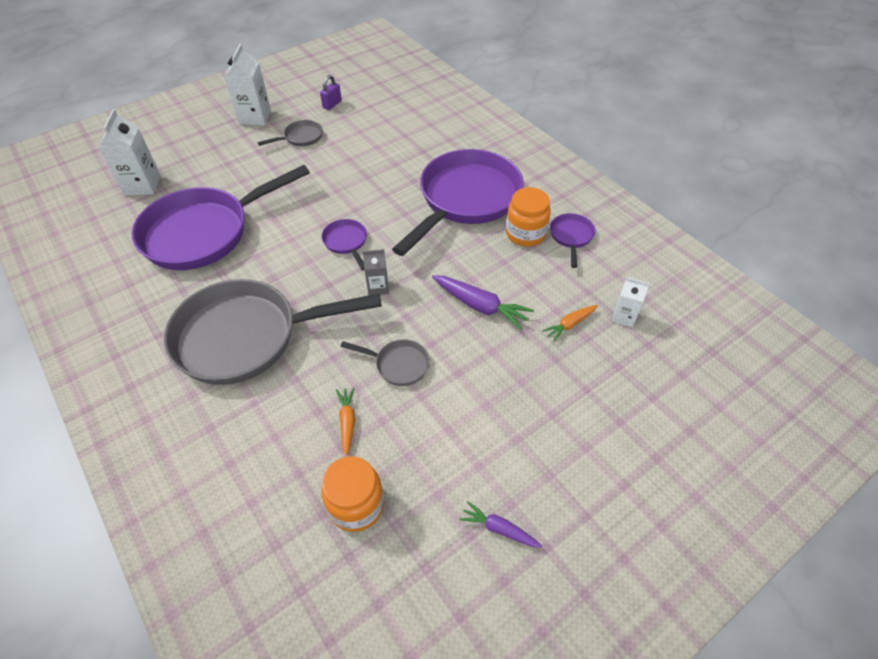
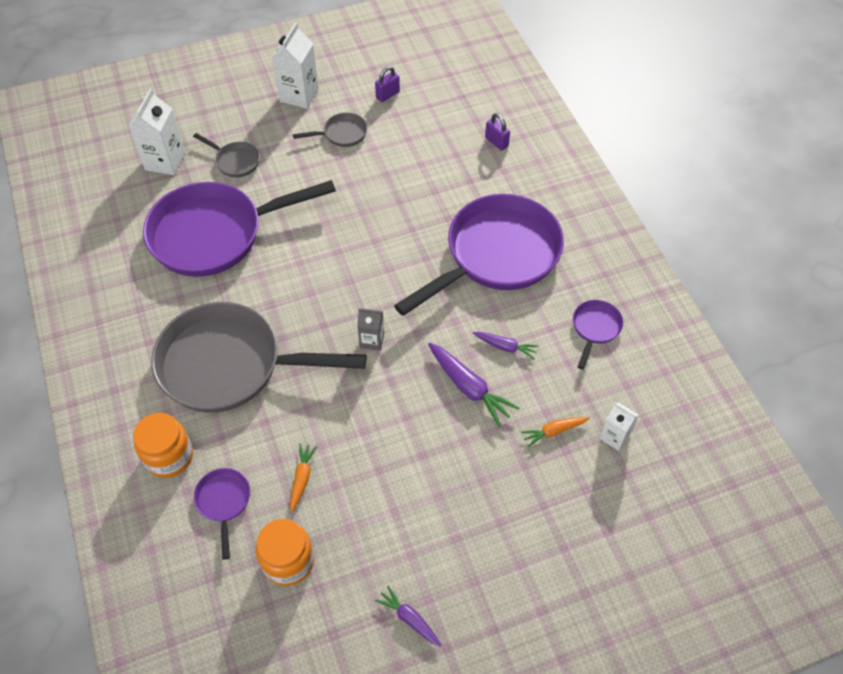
camera: 15 degrees right, 5 degrees up
(346, 242) = (354, 279): purple pan -> purple pan (224, 502)
(398, 365) = (367, 431): grey pan -> grey pan (235, 161)
(435, 121) = (496, 142): none -> purple padlock
(500, 267) = (505, 347): none -> purple carrot
(525, 234) = (546, 313): orange jar -> orange jar (169, 456)

